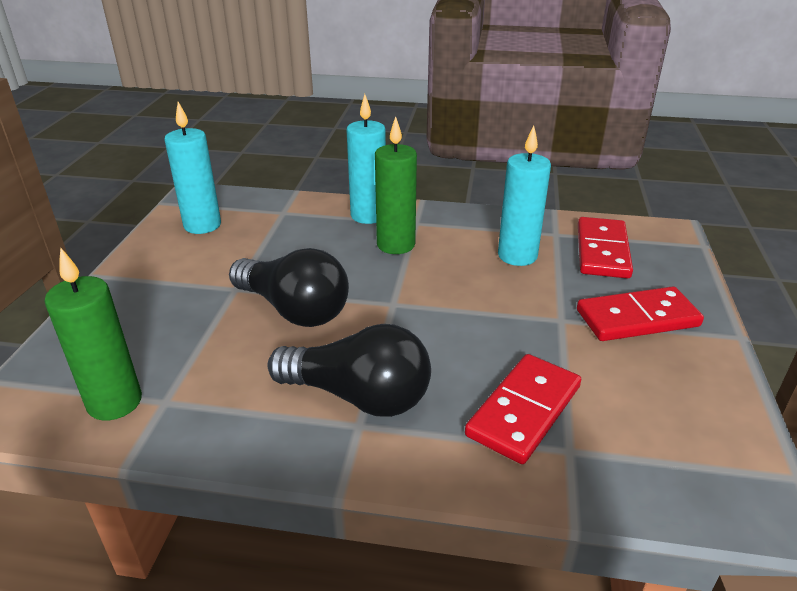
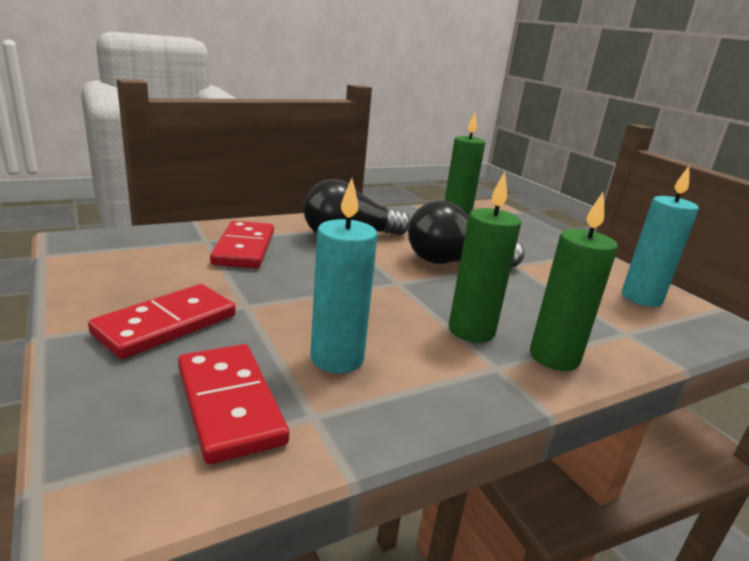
camera: 140 degrees right, 10 degrees down
(368, 215) = (554, 357): turquoise candle -> green candle

